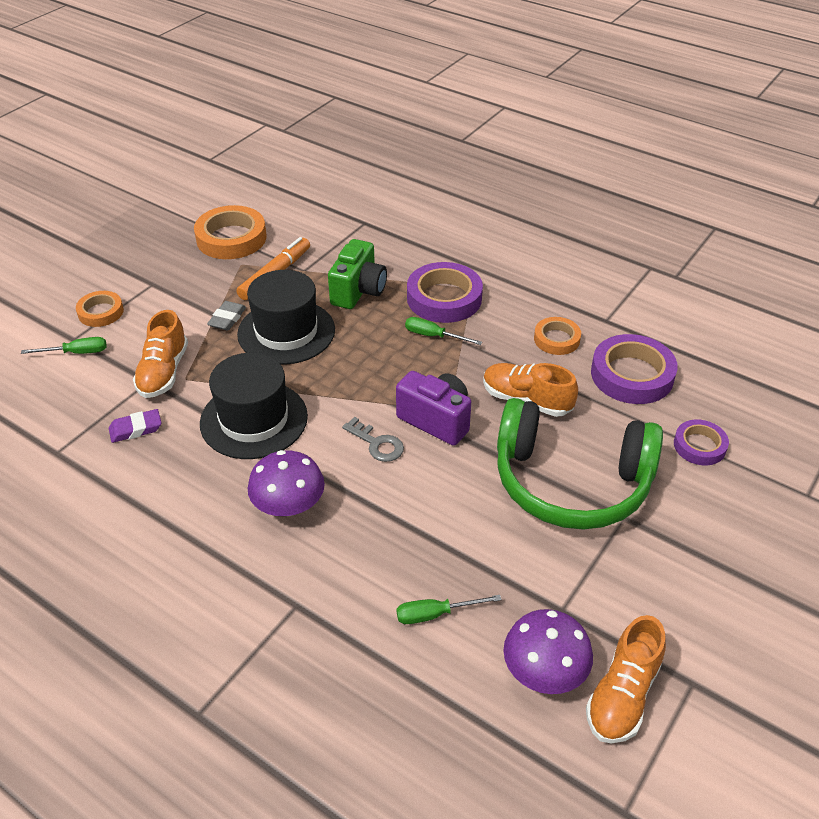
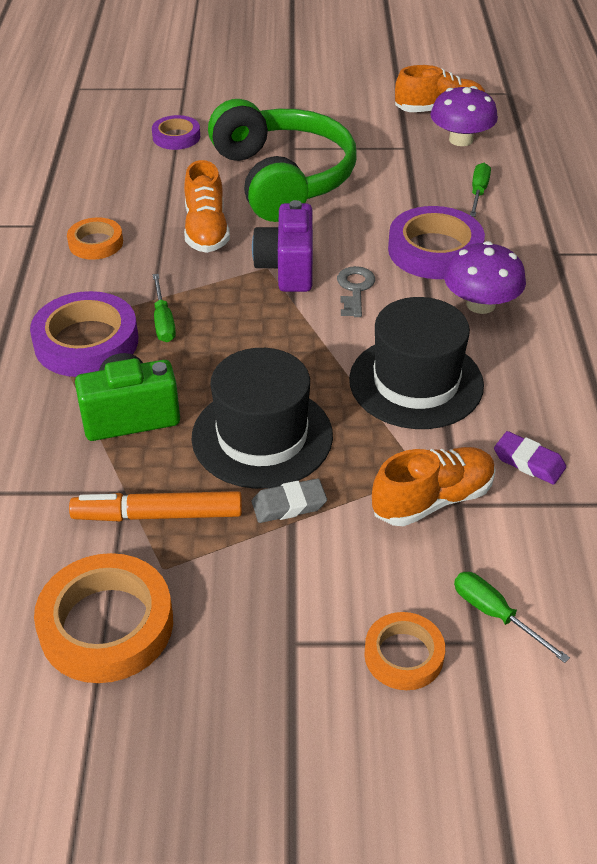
camera: 125 degrees left, 0 degrees up
(435, 614) = (478, 192): green screwdriver -> green screwdriver turned 120 degrees counterclockwise
(632, 375) = (113, 188): purple tape -> purple tape (435, 250)

